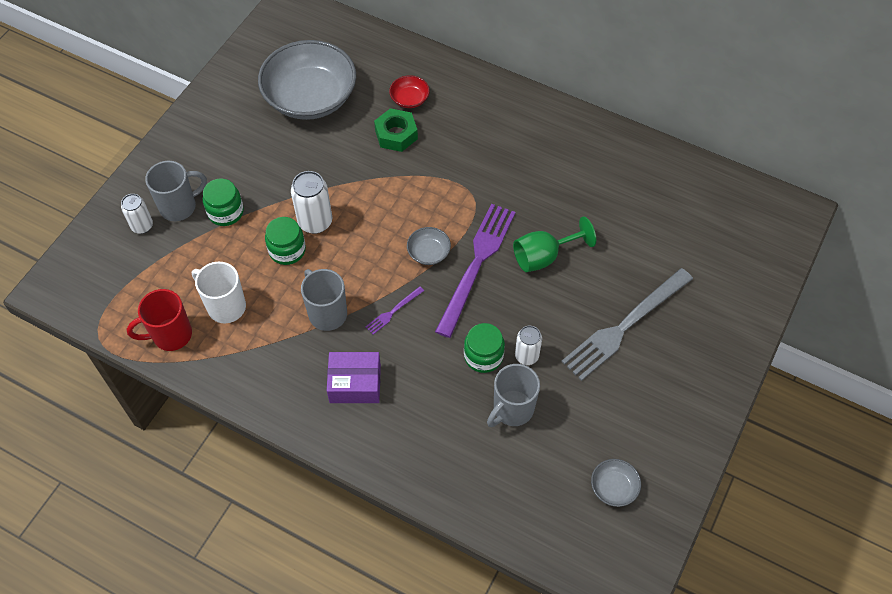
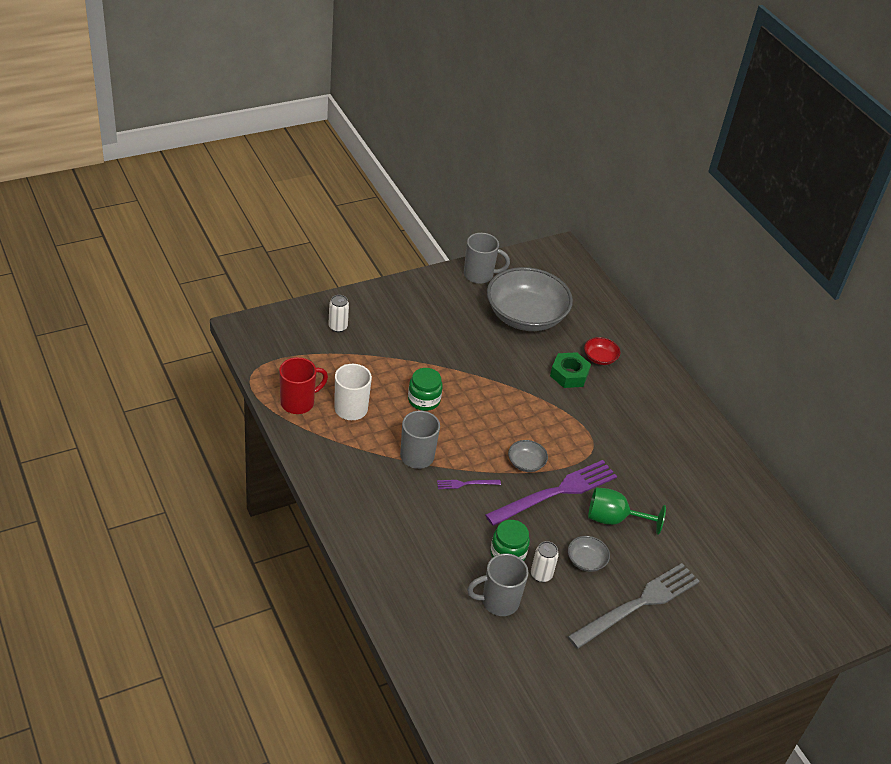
camera: 30 degrees right, 15 degrees down
(170, 335) = (298, 402): red mug -> red mug turned 135 degrees clockwise
(179, 206) = (373, 330): grey mug -> grey mug (479, 275)
(225, 212) = (402, 351): green jar -> none
(315, 222) = (459, 394): white can -> none
(355, 383) = (398, 511): purple box -> none
(613, 487) = (531, 704): grey bowl -> grey bowl (586, 561)
(625, 326) = (638, 604): grey fork -> grey fork turned 150 degrees clockwise

